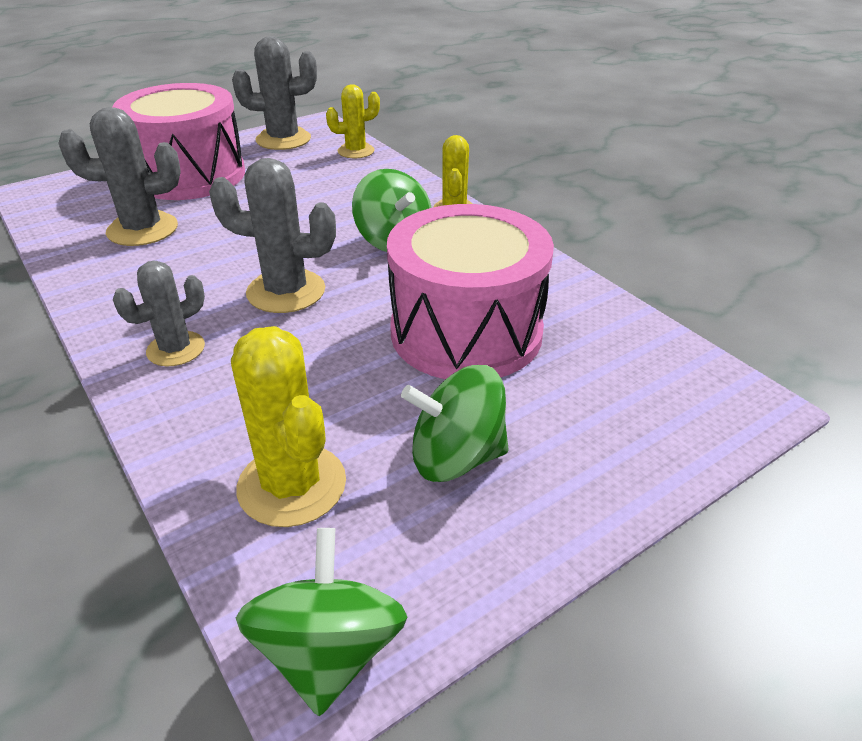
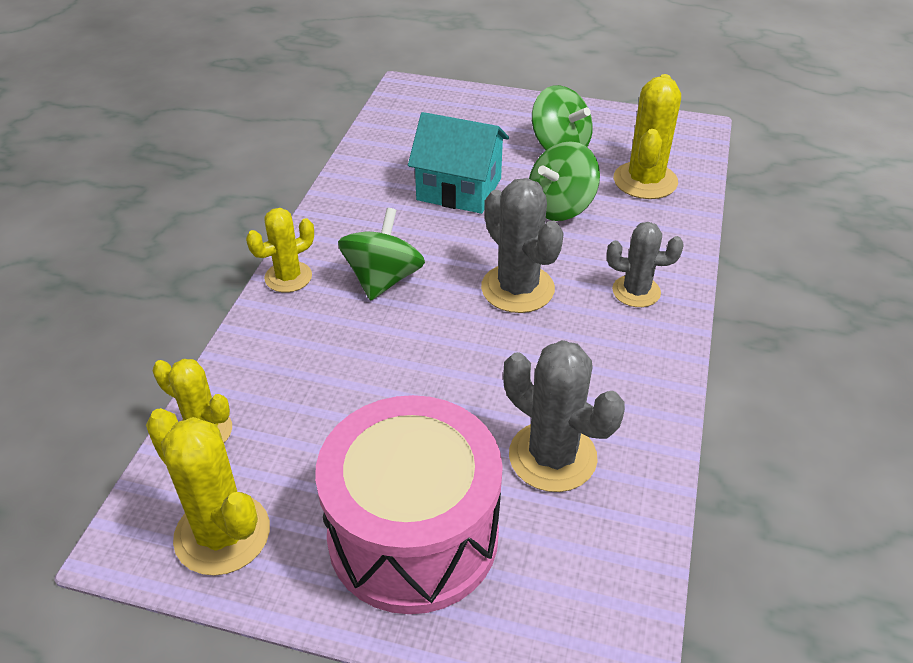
camera: 130 degrees left, 5 degrees up
(283, 139) = (222, 534): grey cactus -> yellow cactus
(329, 651) = (686, 130): green spinning top -> green spinning top (560, 207)
(466, 332) = (459, 189): pink drum -> turquoise house

